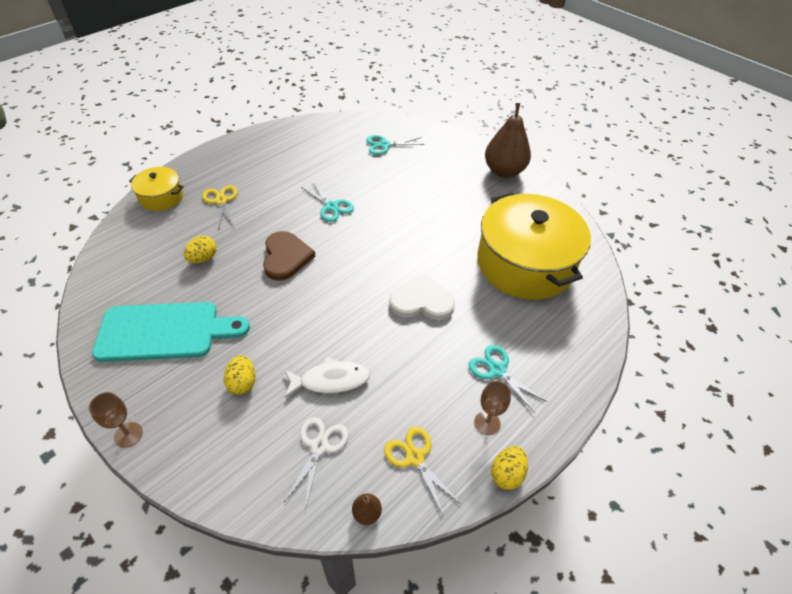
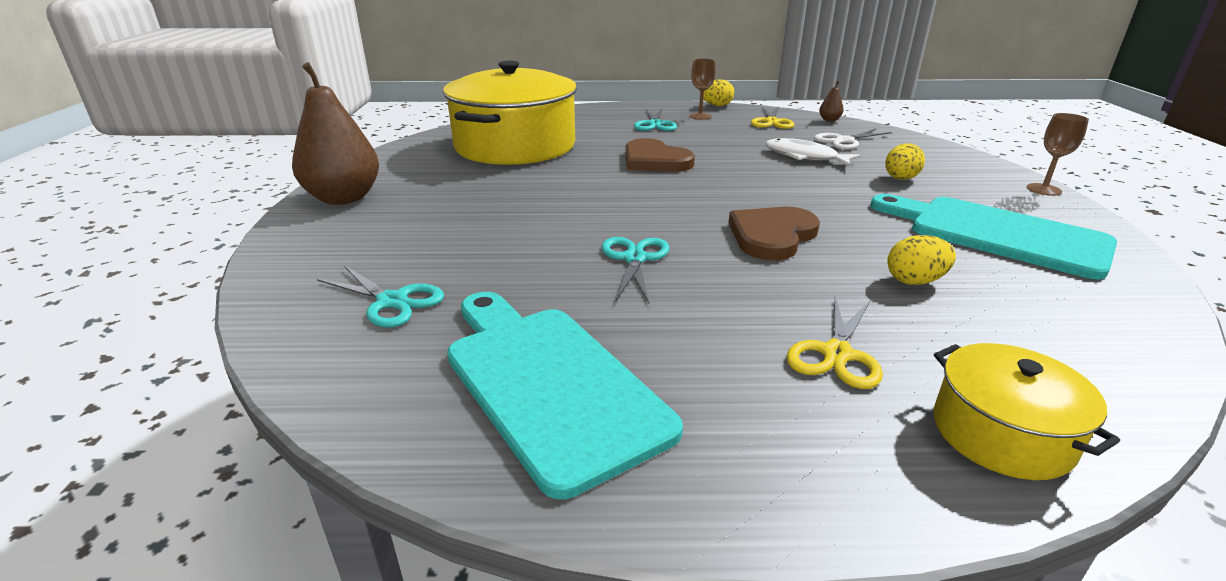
camera: 135 degrees left, 20 degrees down
(300, 148) = (548, 383): none -> turquoise cutting board
(422, 301) = (654, 160): white heart -> brown heart

